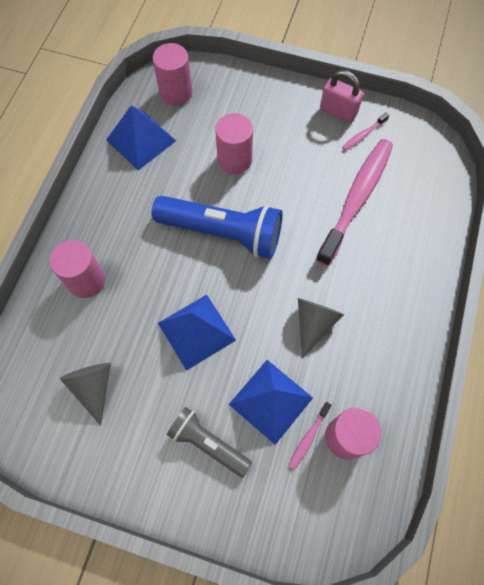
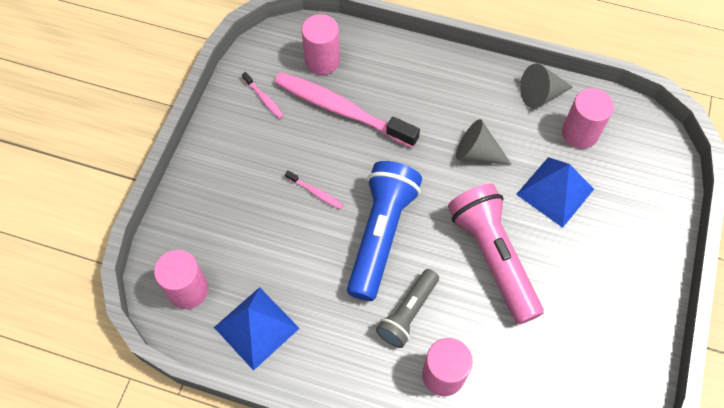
camera: 90 degrees left, 5 degrees down
(93, 387) = (561, 355): grey cone -> grey cone (541, 95)
(196, 331) = (493, 257): blue pyramid -> pink flashlight
(208, 443) = (601, 244): grey flashlight -> grey flashlight (408, 313)
(234, 160) = (289, 223): pink cylinder -> pink cylinder (322, 61)
(308, 437) = (584, 162): pink toothbrush -> pink toothbrush (316, 193)
(338, 111) = (231, 120): pink padlock -> none

